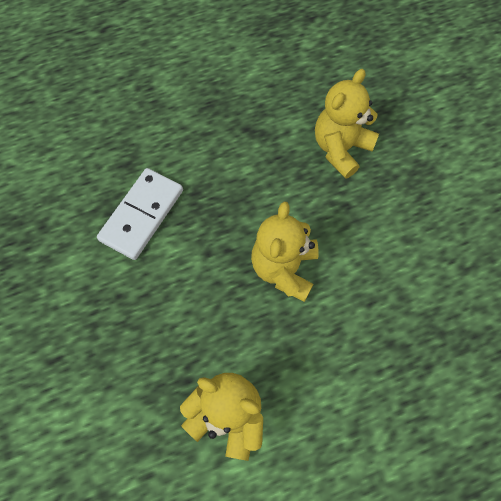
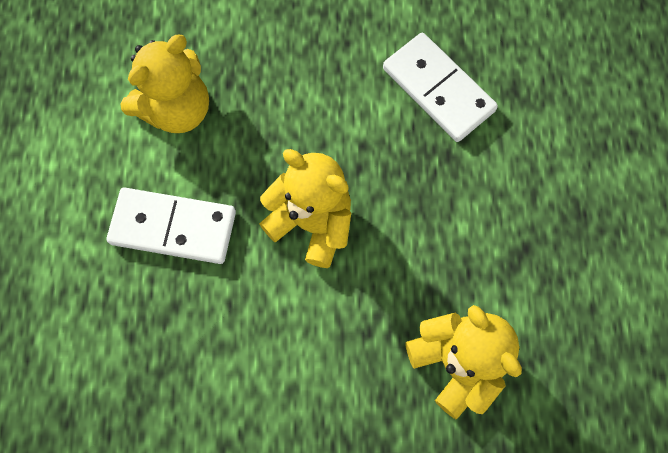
camera: 110 degrees right, 5 degrees up
(331, 372) = (173, 227): none -> white domino

